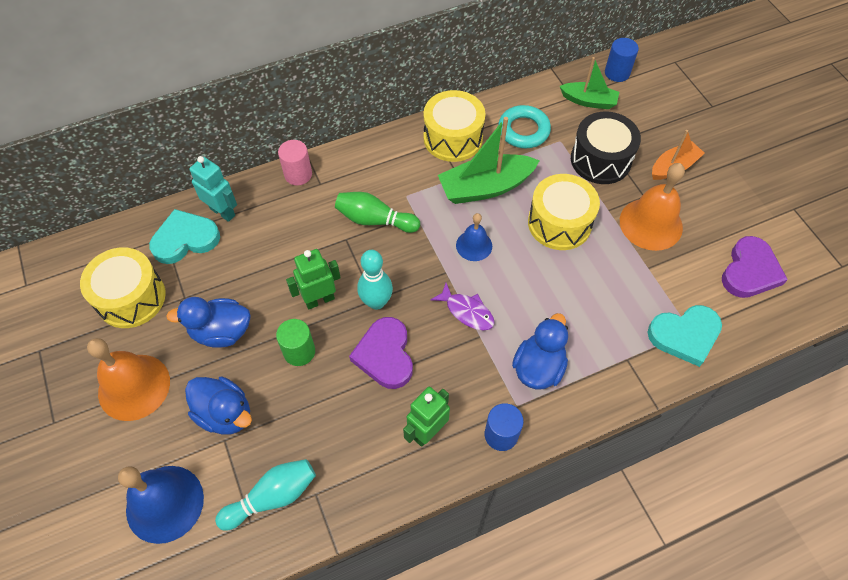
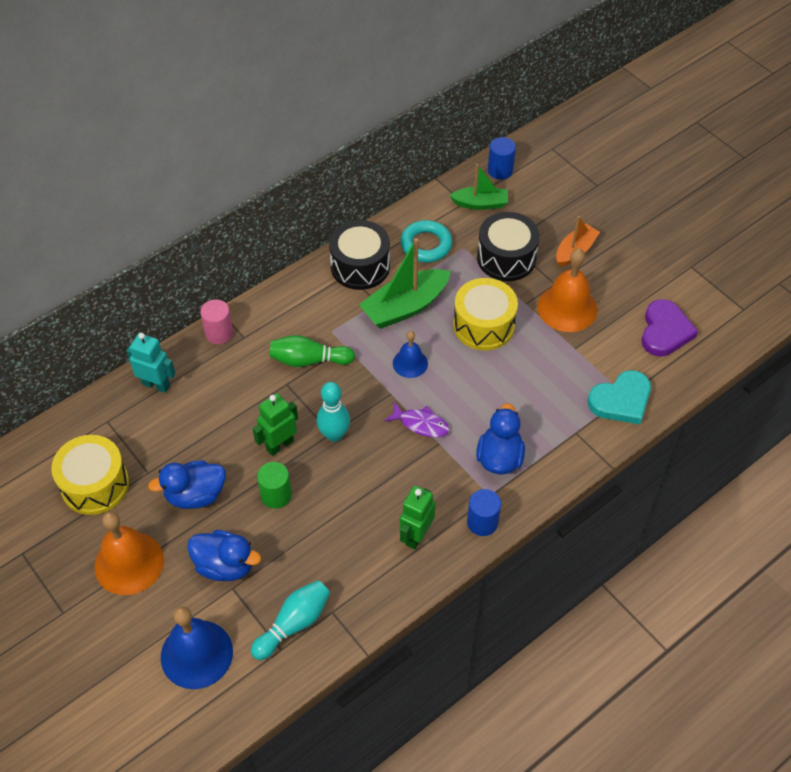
camera: 15 degrees left, 5 degrees down
(185, 239) = (128, 419): turquoise heart -> none
(385, 355) = (357, 480): purple heart -> none
(453, 138) = (360, 266): yellow drum -> black drum

